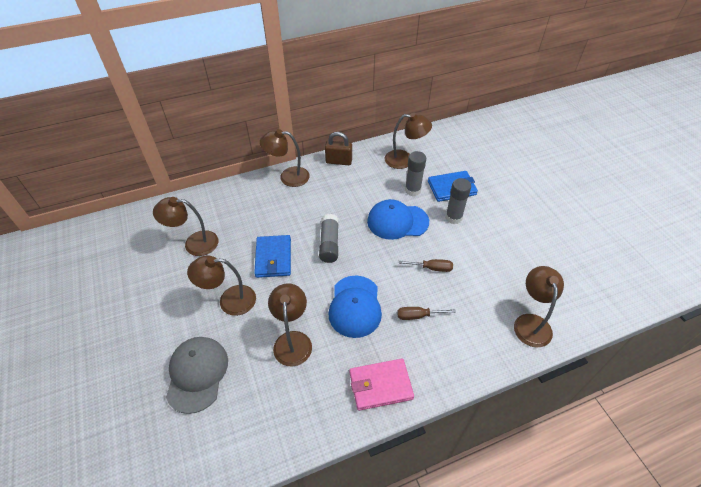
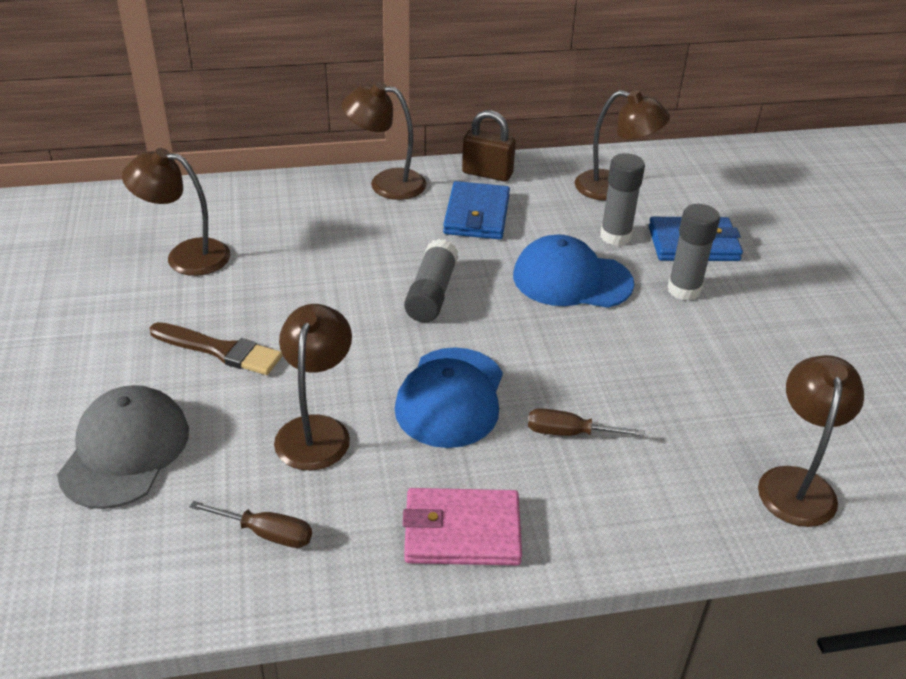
camera: 10 degrees right, 10 degrees down
(229, 301) = (220, 350): brown lamp -> brown brush
(273, 258) = (321, 299): blue wallet -> blue wallet (477, 215)
(431, 268) = (617, 362): brown screwdriver -> brown screwdriver (266, 533)

